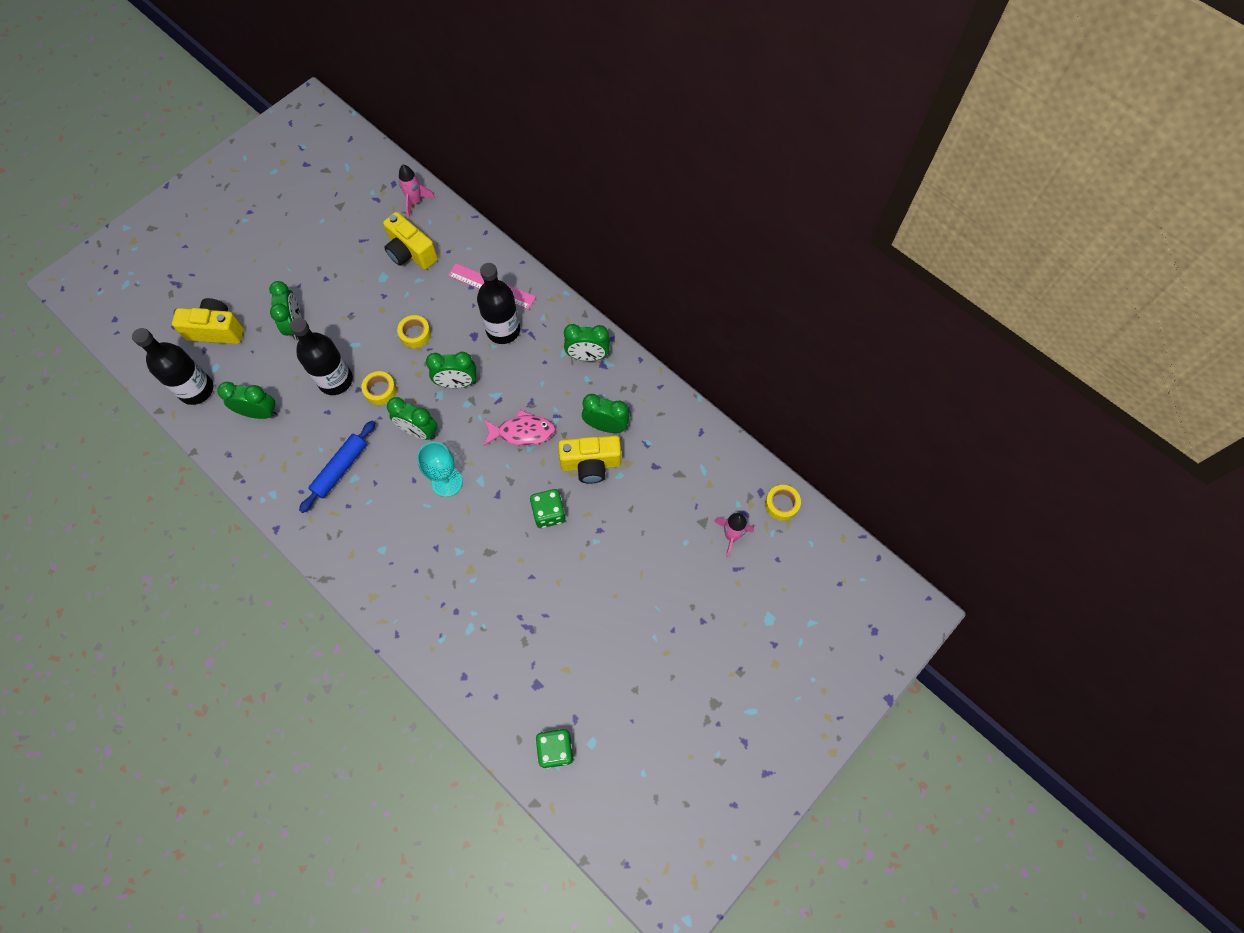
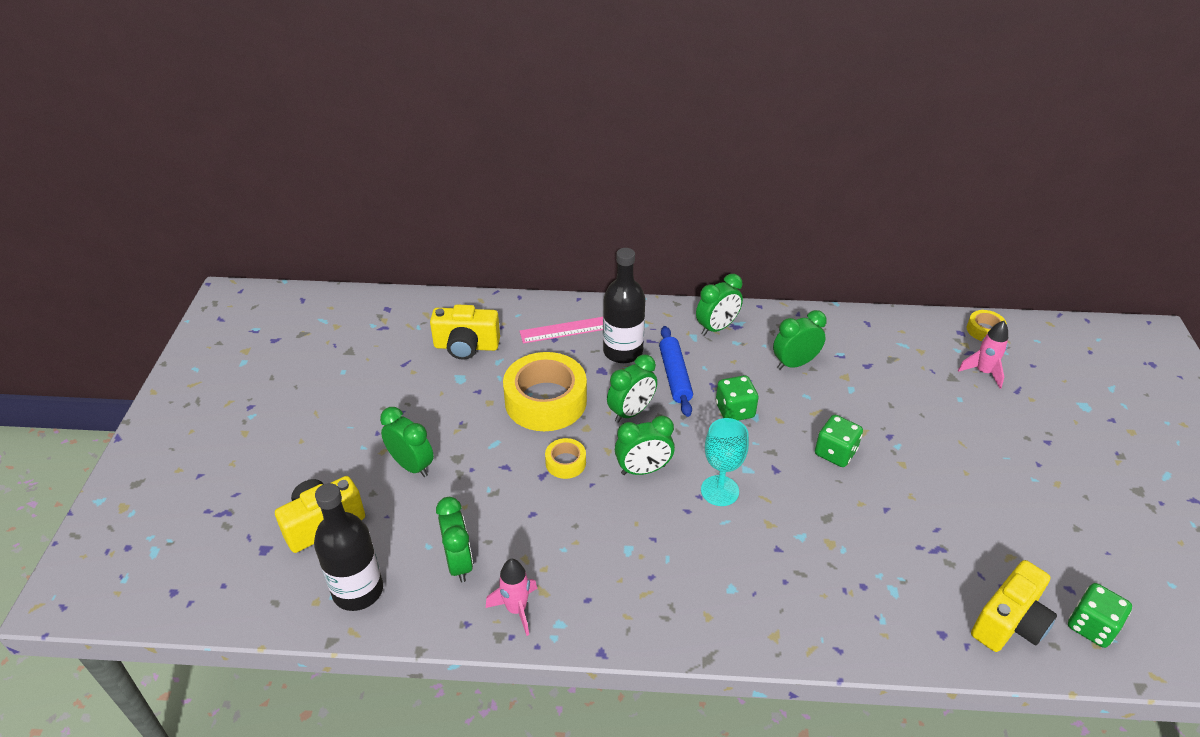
camera: 40 degrees left, 25 degrees down
(259, 413) = (459, 562): green clock -> green clock turned 105 degrees clockwise
(335, 380) = (509, 483): black bottle -> none
(340, 469) = (604, 551): blue rolling pin -> blue rolling pin (675, 376)
(415, 202) = (426, 310): pink rocket -> pink rocket (516, 609)
(415, 334) = (545, 401): yellow tape -> yellow tape, size x2.15
(522, 432) = (734, 410): pink fish -> green dice
(591, 464) = (819, 396): yellow camera -> yellow camera (1009, 623)

